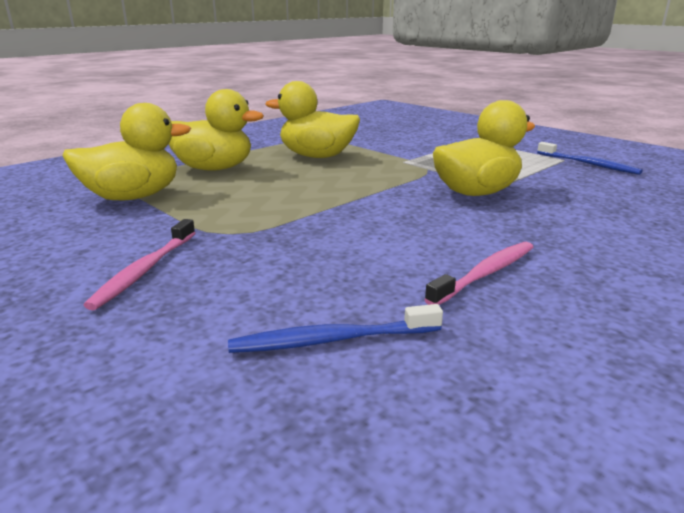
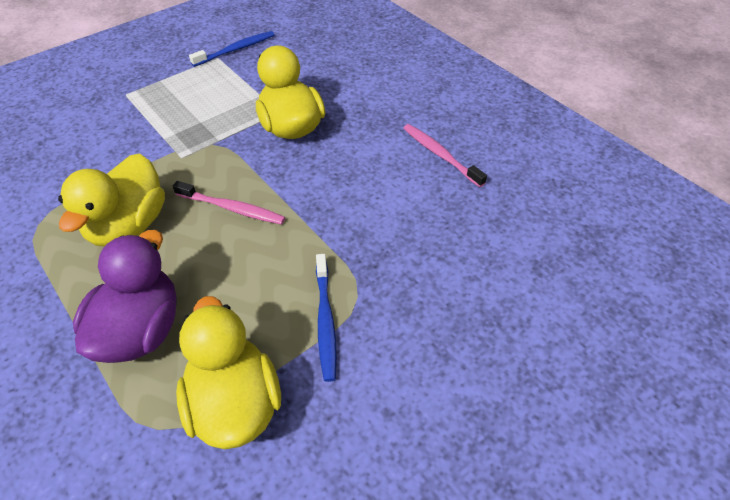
camera: 85 degrees left, 25 degrees up
(145, 270) = (432, 347): pink toothbrush -> pink toothbrush (231, 208)
(214, 168) = (140, 330): yellow duck -> purple duck
(332, 340) = (522, 232): blue toothbrush -> blue toothbrush (325, 320)

